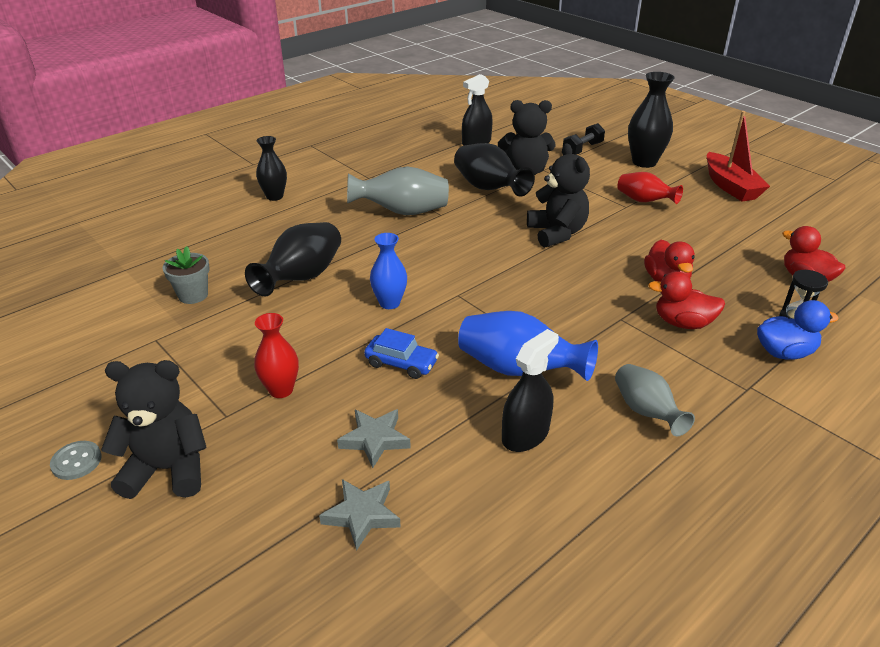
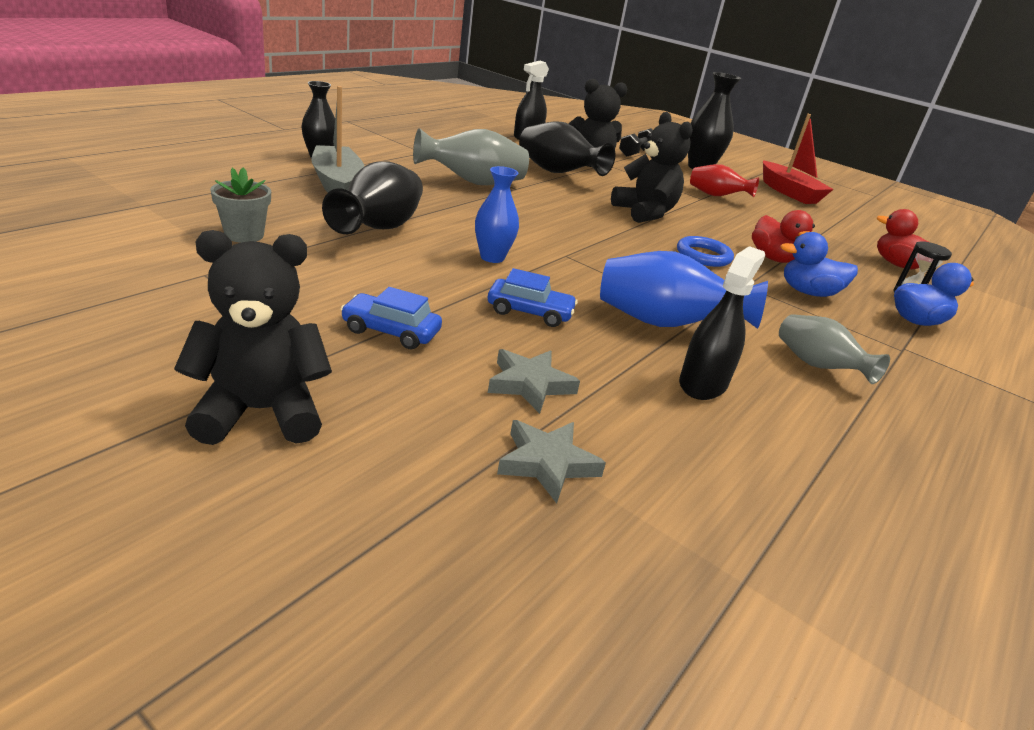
camera: 15 degrees left, 5 degrees down
(76, 461) = (117, 400): grey button -> none
(281, 228) = (337, 184): none -> grey boat
(281, 390) = (391, 331): red vase -> blue car
(593, 284) = (703, 256): none -> blue ring
(682, 323) = (808, 292): red duck -> blue duck

